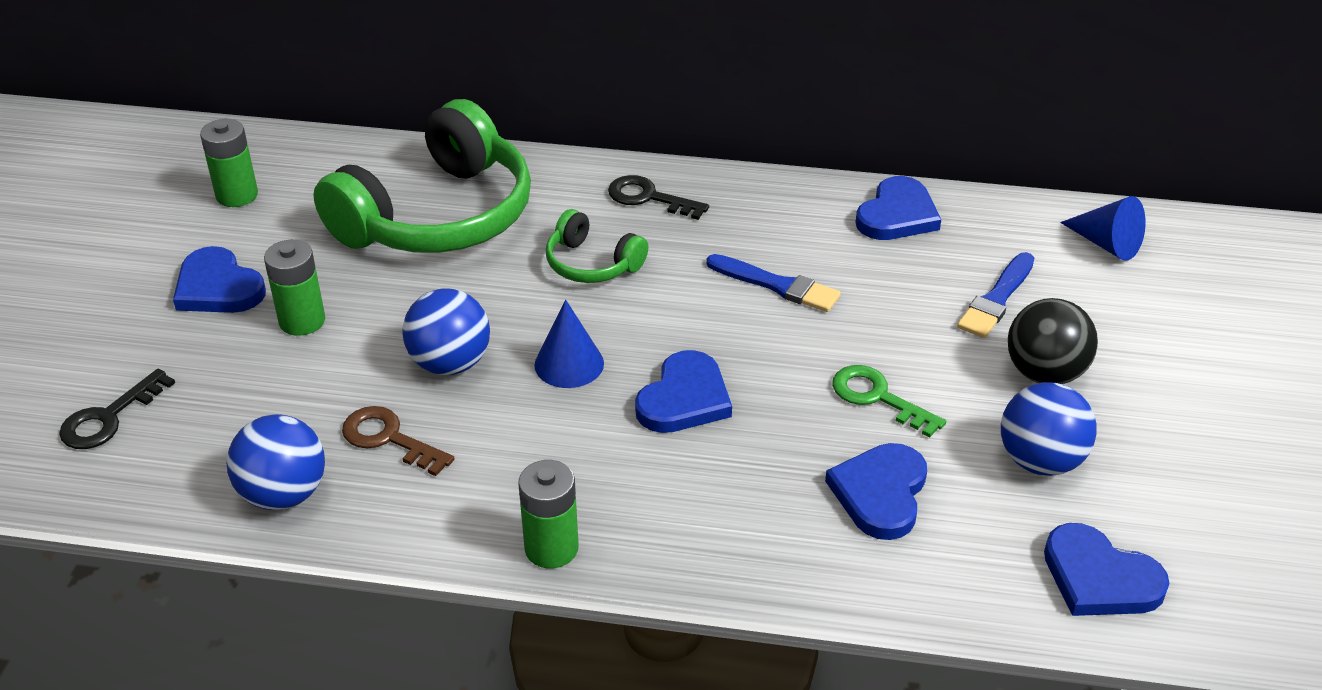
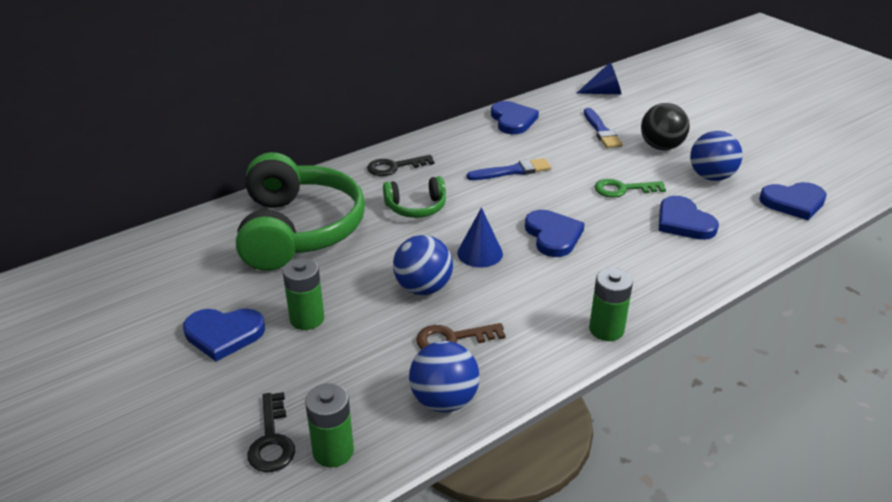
camera: 45 degrees left, 5 degrees down
(237, 195) = (151, 285): green battery -> green battery (333, 451)

